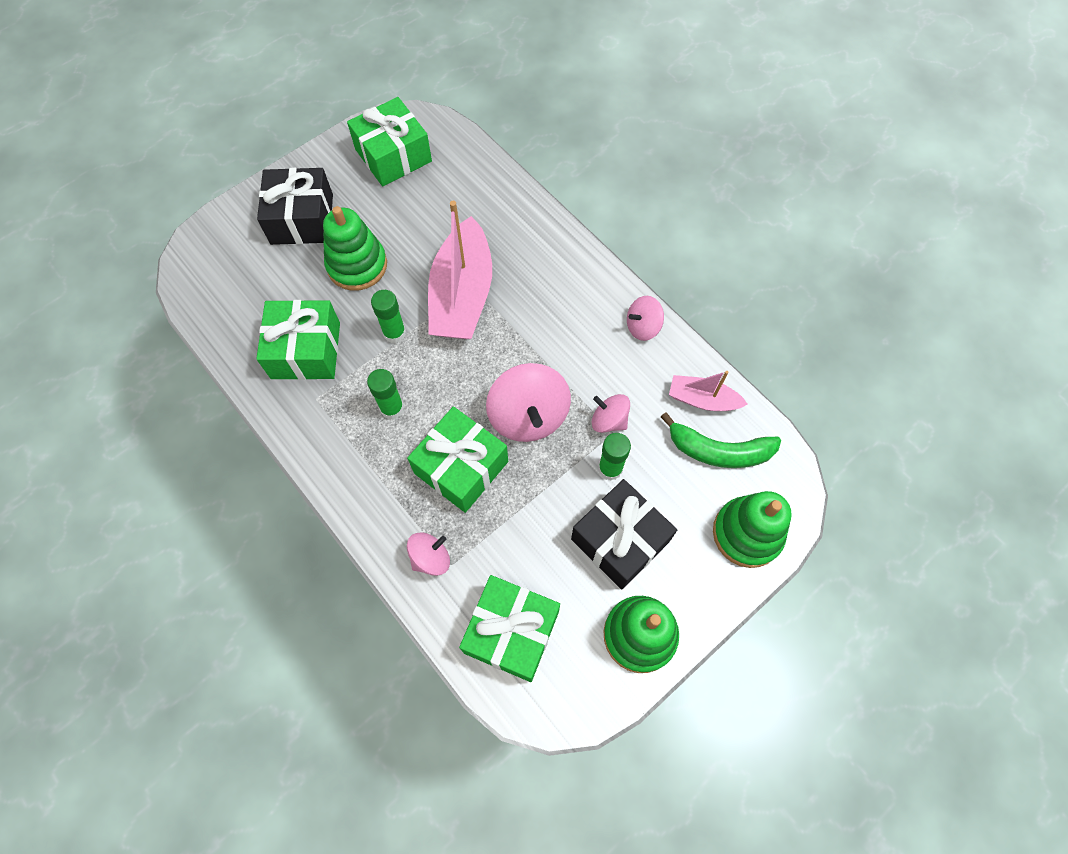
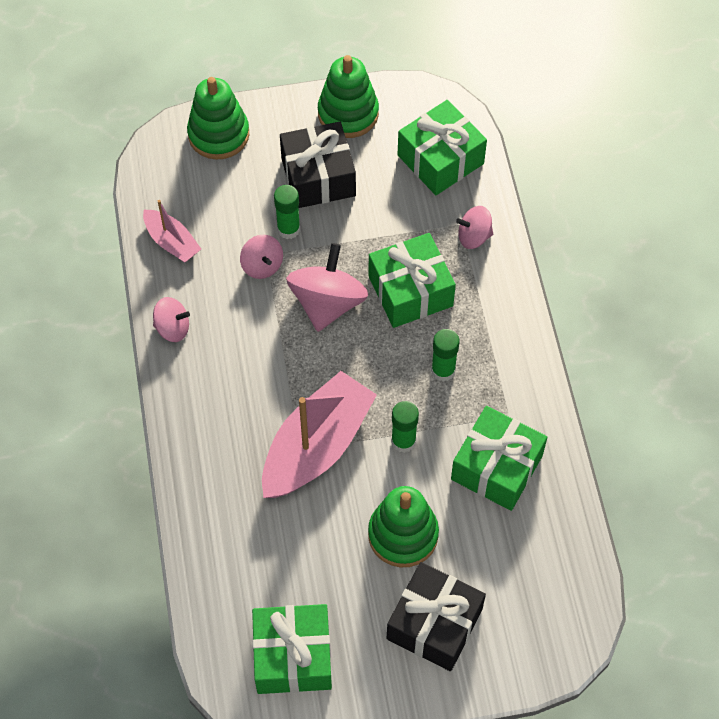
camera: 150 degrees left, 5 degrees down
(718, 450) = (192, 199): green banana -> none

